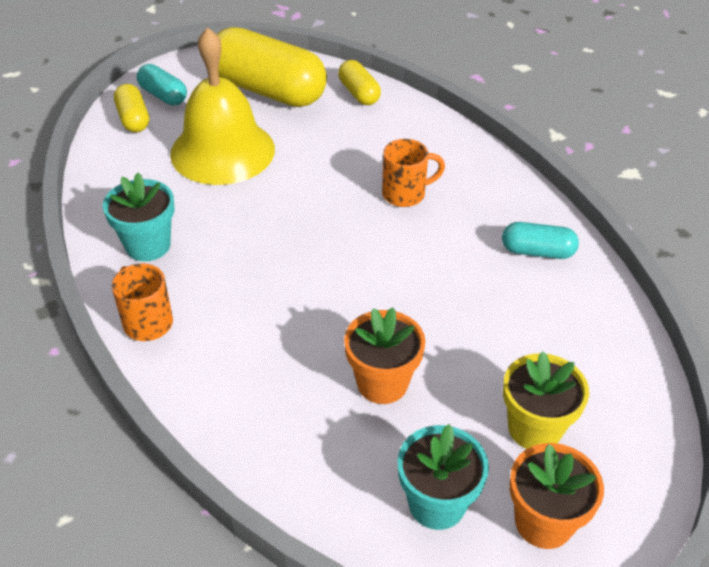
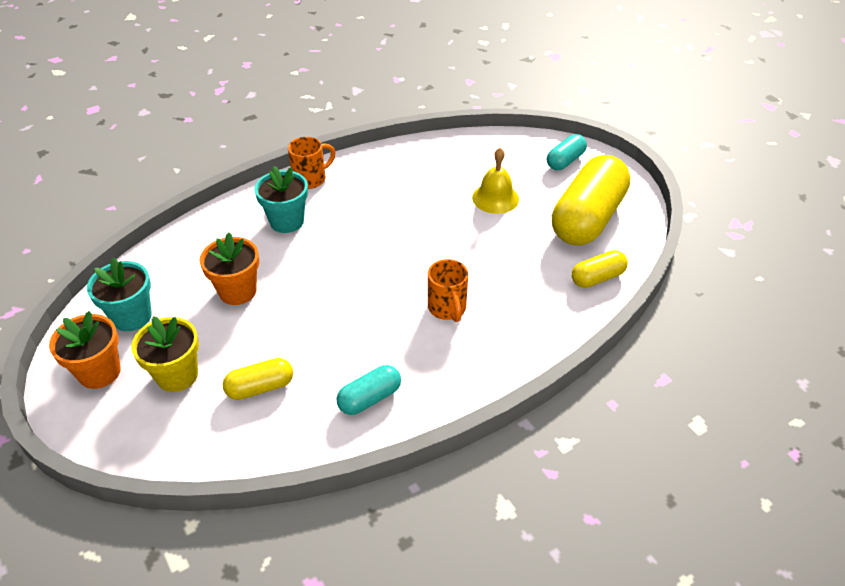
camera: 90 degrees right, 0 degrees up
(133, 119) = (530, 149): yellow capsule -> yellow capsule (260, 387)
(148, 245) = (384, 172): turquoise flower pot -> turquoise flower pot (287, 221)
(222, 151) = (495, 198): yellow bell -> yellow bell, size x0.54
(537, 252) = (369, 398): turquoise capsule -> turquoise capsule turned 45 degrees clockwise

